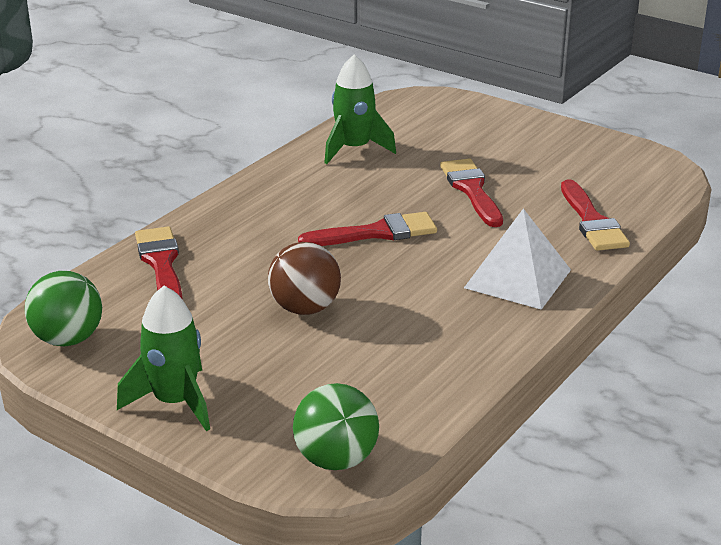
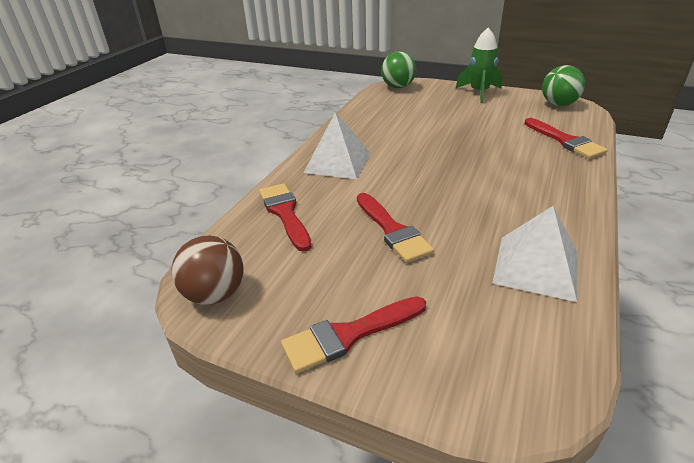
camera: 170 degrees right, 5 degrees up
(305, 308) = (455, 131): brown ball -> brown ball (215, 294)
(354, 149) = (536, 267): green rocket -> white pyramid
(376, 233) = (447, 179): red brush -> red brush (349, 335)

